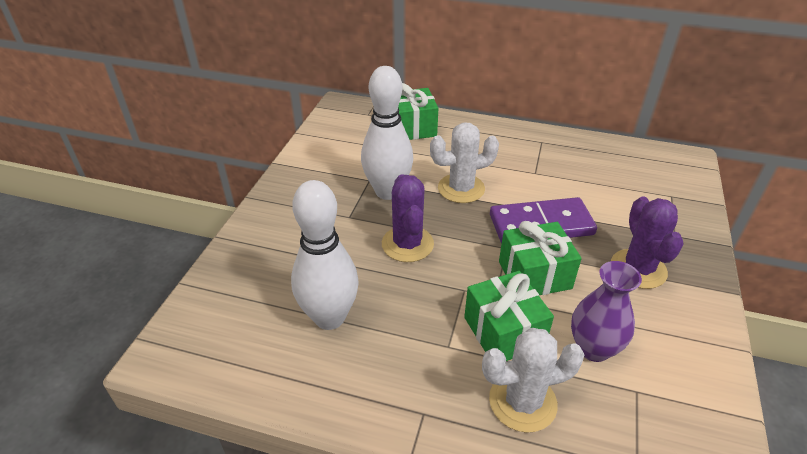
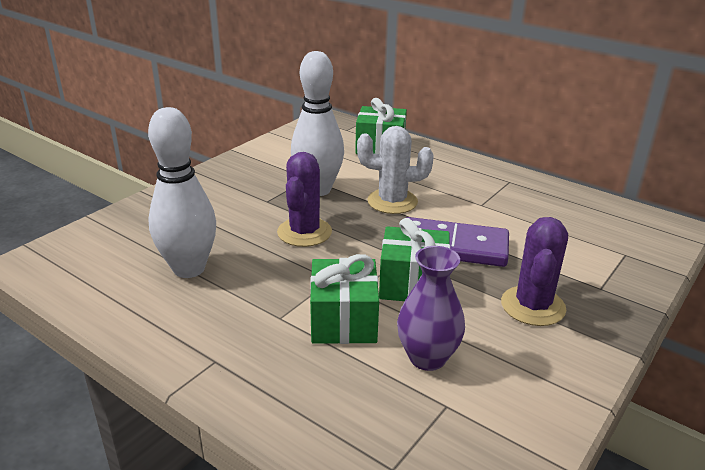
camera: 20 degrees right, 10 degrees down
(522, 402) = (317, 379): white cactus -> none

